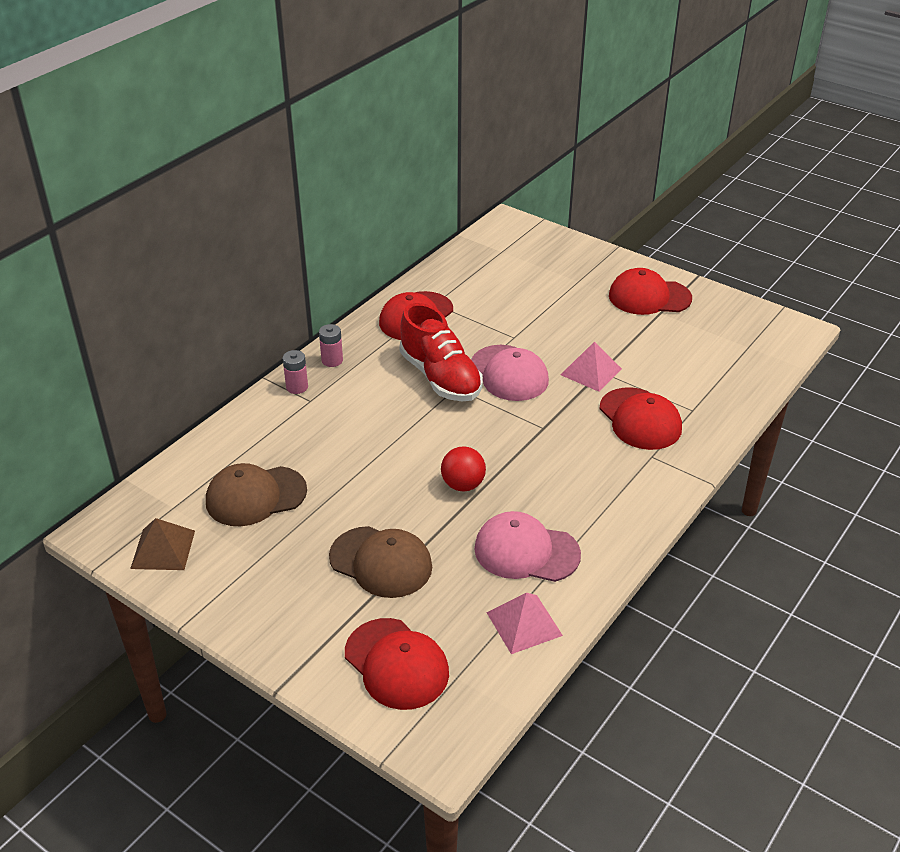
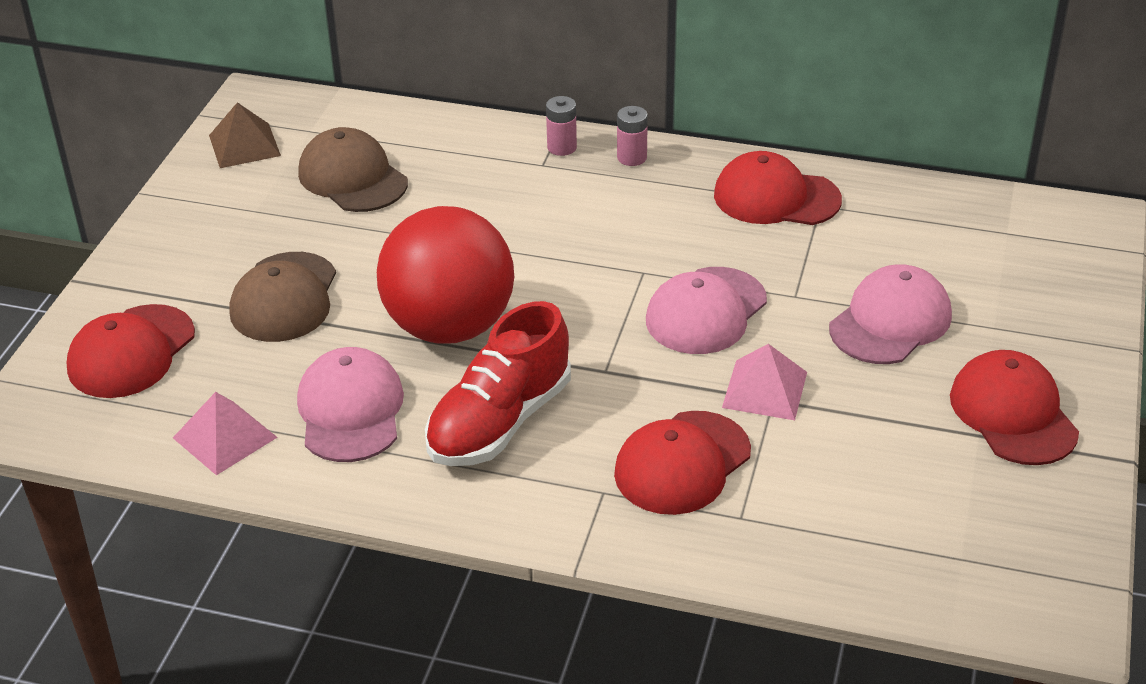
camera: 70 degrees right, 0 degrees up
(440, 377) = (656, 253): red shoe -> red shoe (500, 422)
(463, 485) = (449, 327): red ball -> red ball, size x2.18
(555, 311) = (890, 322): none -> pink cap

